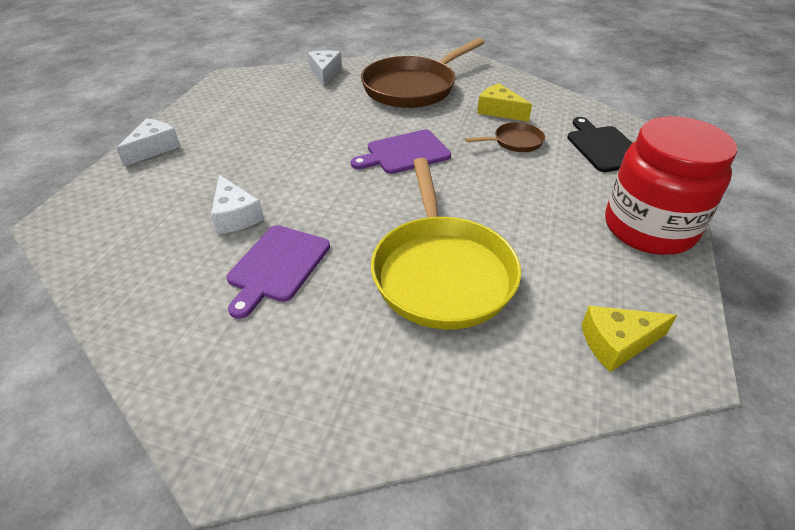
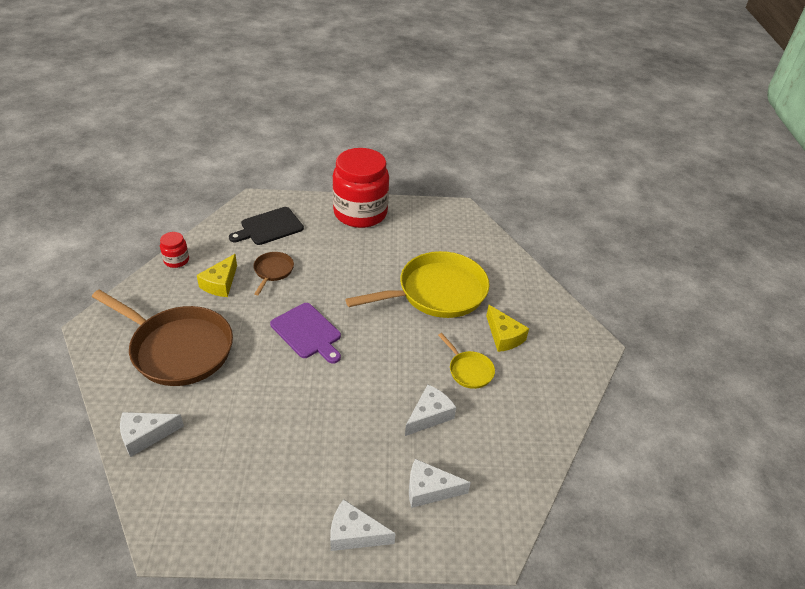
camera: 110 degrees left, 0 degrees up
(151, 196) = (429, 490): none -> white cheese
(277, 266) = (469, 370): purple cutting board -> yellow pan
(515, 142) = (273, 271): brown pan -> brown pan turned 45 degrees clockwise
(541, 91) = (176, 260): none -> red jar
(617, 343) = (456, 228): yellow cheese -> yellow cheese (504, 336)

